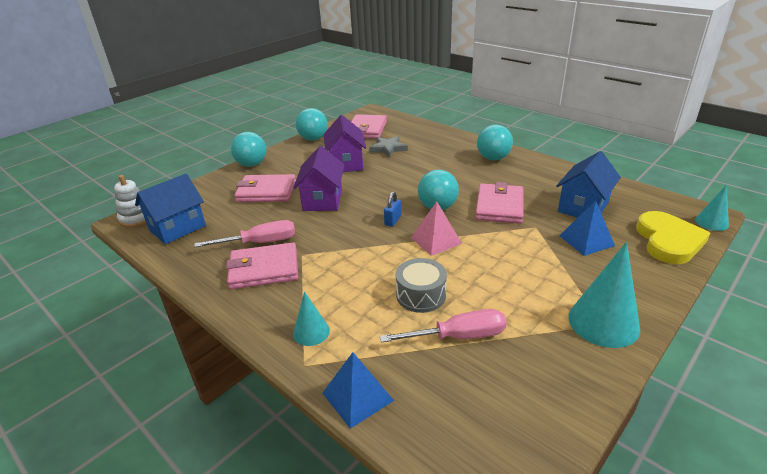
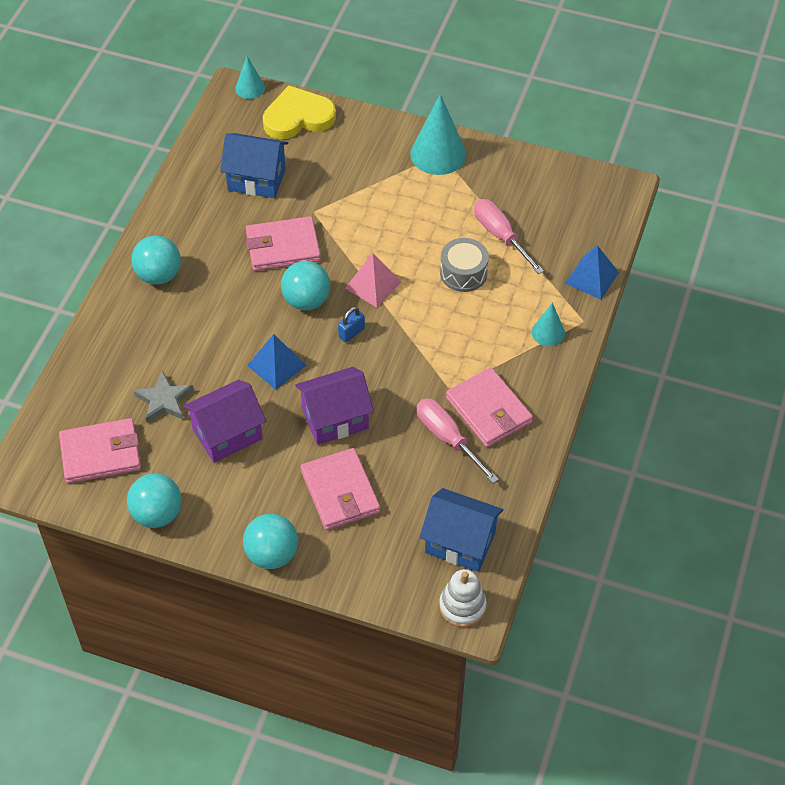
camera: 115 degrees left, 20 degrees up
(393, 220) = (351, 333): blue padlock -> blue padlock turned 45 degrees counterclockwise
(586, 240) = (322, 172): blue pyramid -> blue pyramid (276, 365)

